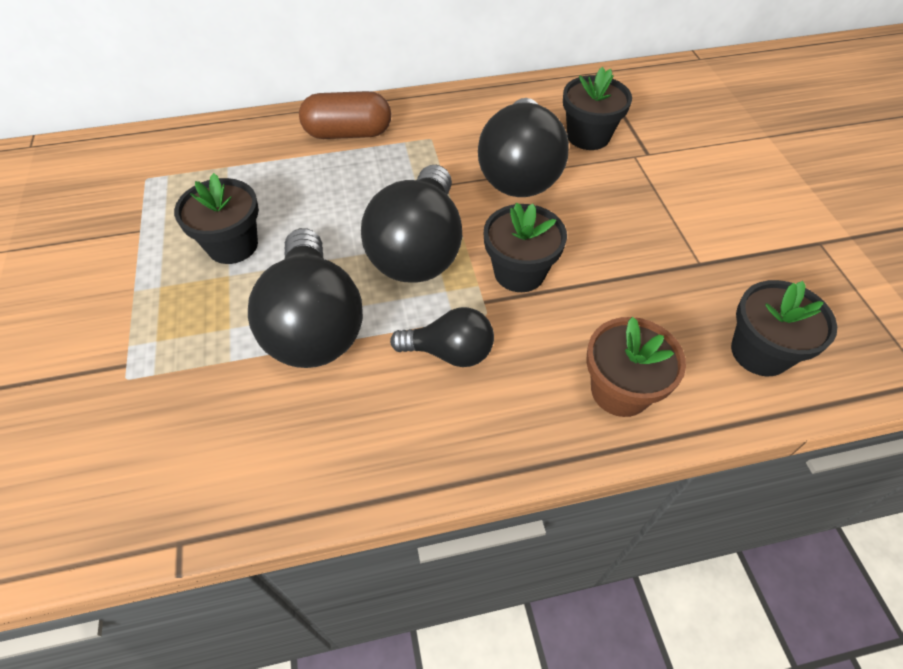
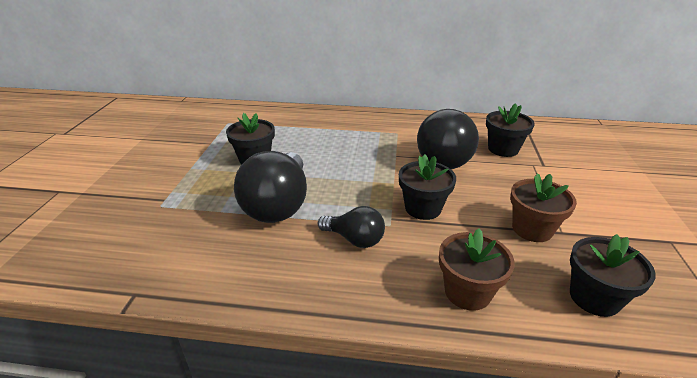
camera: 20 degrees right, 20 degrees down
(348, 133) = (348, 122): brown capsule -> none
(419, 249) = (362, 183): black light bulb -> none
(665, 268) = (532, 229): none -> brown flower pot

